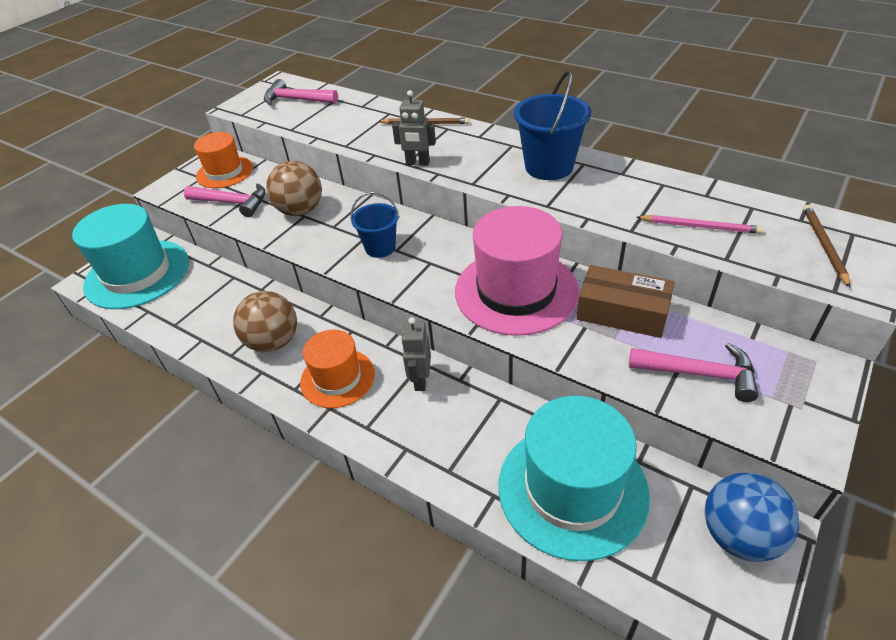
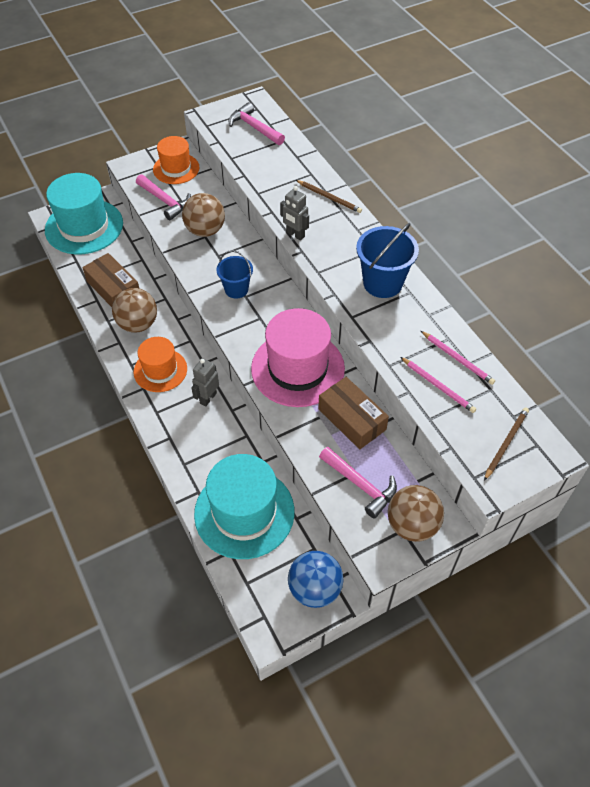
camera: 25 degrees right, 10 degrees up
(216, 319) = (113, 289): none -> brown box
(691, 196) = (457, 359): none -> pink pencil
(797, 386) = (412, 525): none -> brown ball

